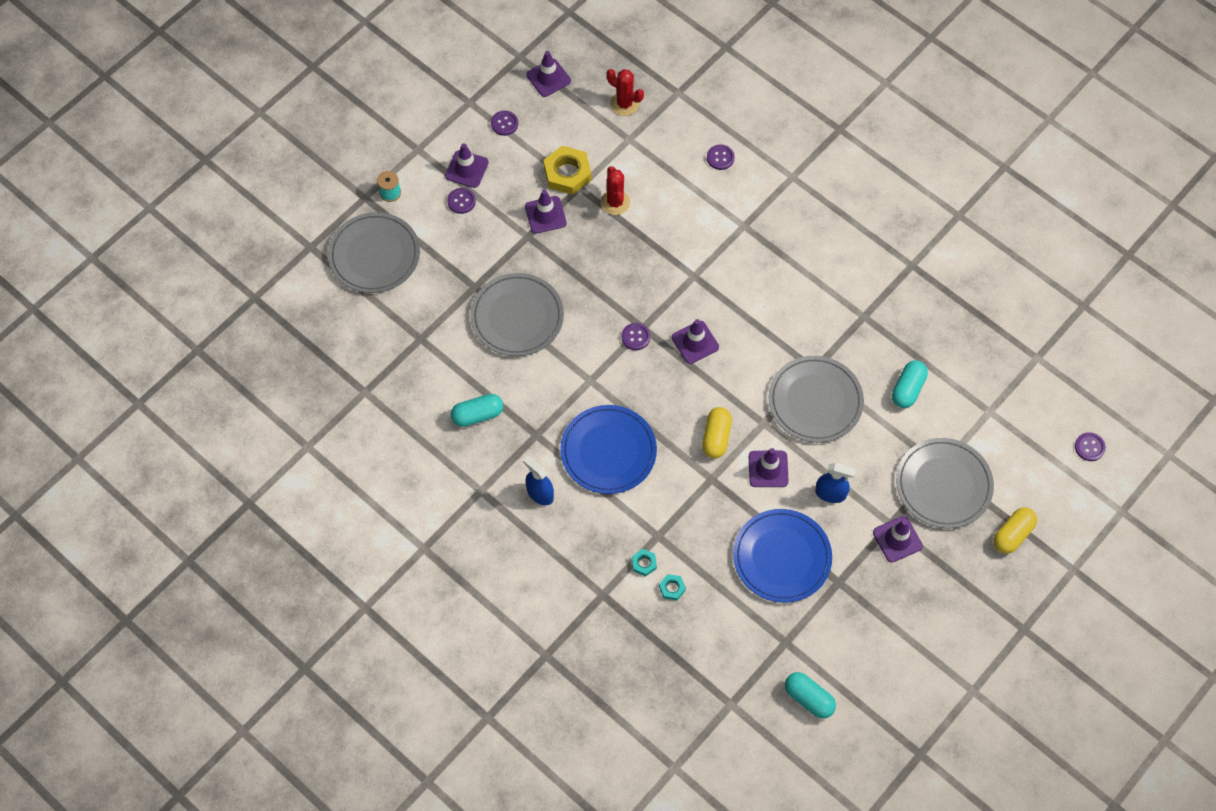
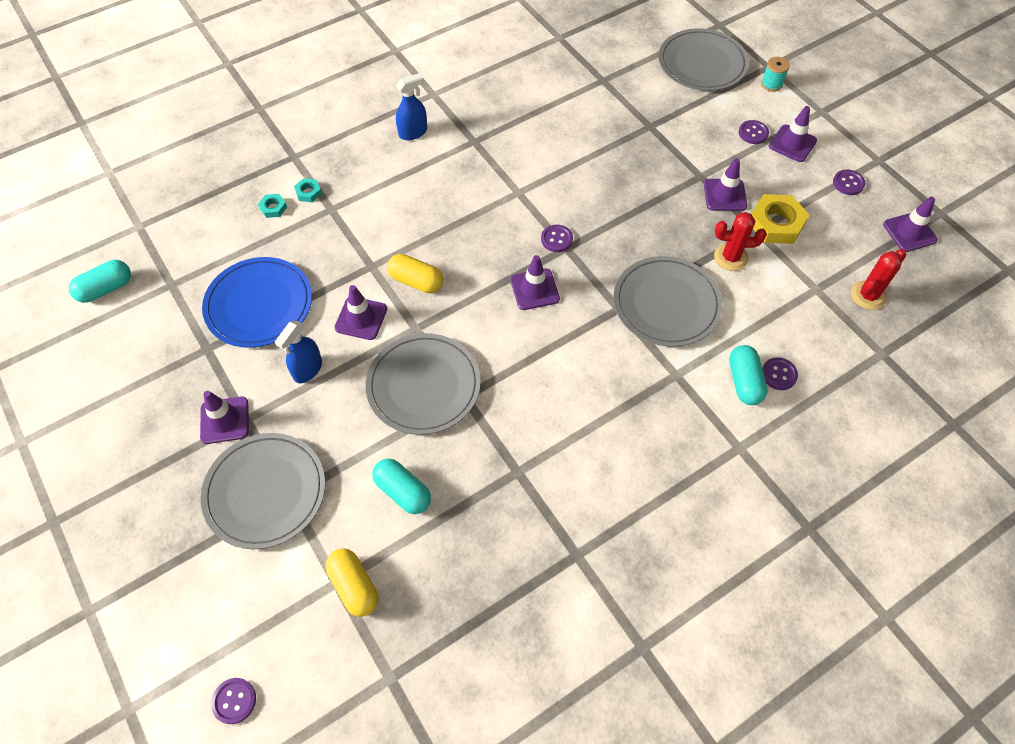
camera: 105 degrees right, 5 degrees down
(477, 415) = (510, 104): turquoise capsule -> turquoise capsule (744, 382)
(517, 317) = (607, 151): grey plate -> grey plate (666, 304)
(608, 451) = (435, 190): blue plate -> none
(1012, 534) = (168, 551): yellow capsule -> yellow capsule (354, 586)

